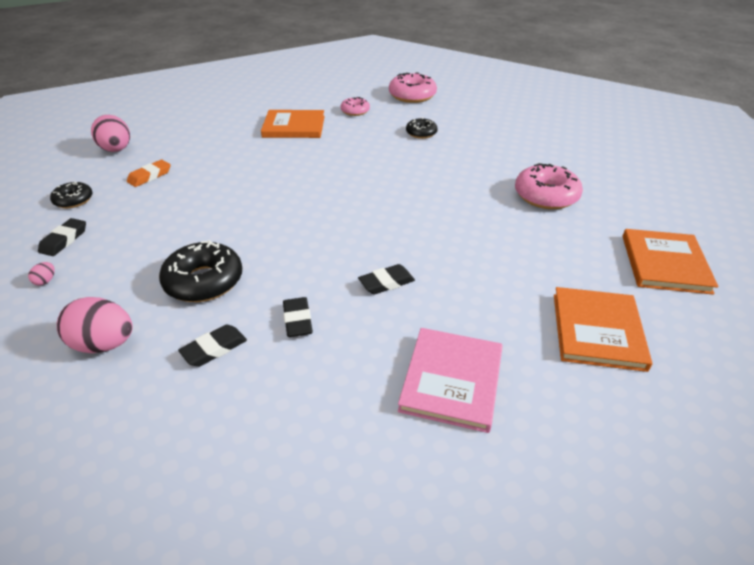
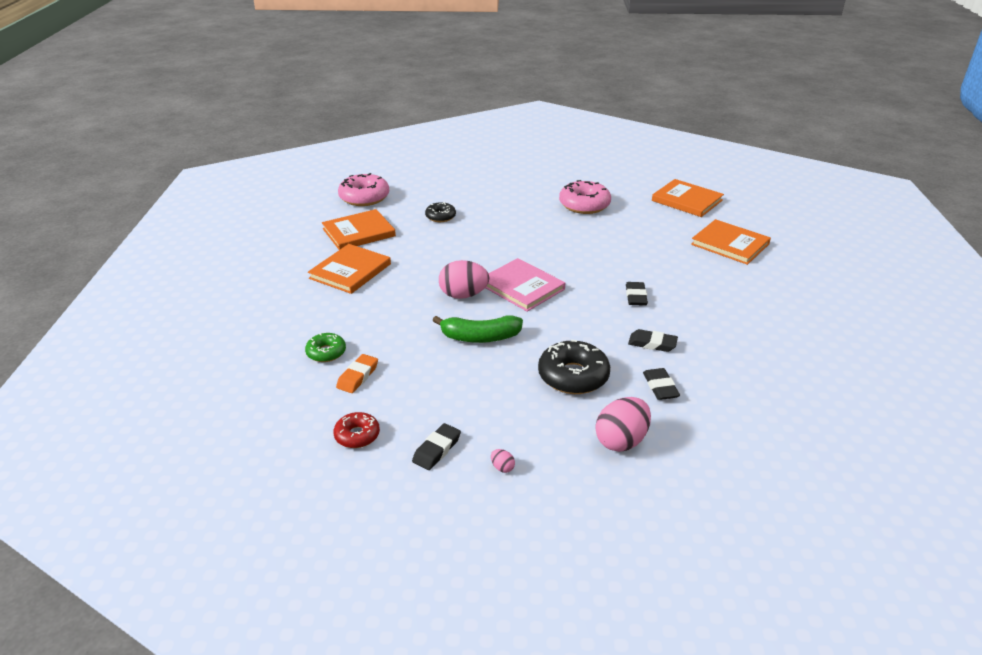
camera: 60 degrees left, 5 degrees down
(64, 240) = (437, 449): black eraser -> black eraser turned 75 degrees clockwise
(73, 200) = (357, 435): black donut -> red donut
(116, 150) = (266, 390): pink egg -> pink egg (463, 295)
(150, 176) = (358, 376): orange eraser -> orange eraser turned 45 degrees clockwise
(175, 154) = (326, 352): none -> green donut
(238, 211) = (480, 337): none -> green banana
(355, 111) = (358, 232): pink donut -> orange book
(451, 380) = (743, 304): pink book -> pink book (522, 287)

